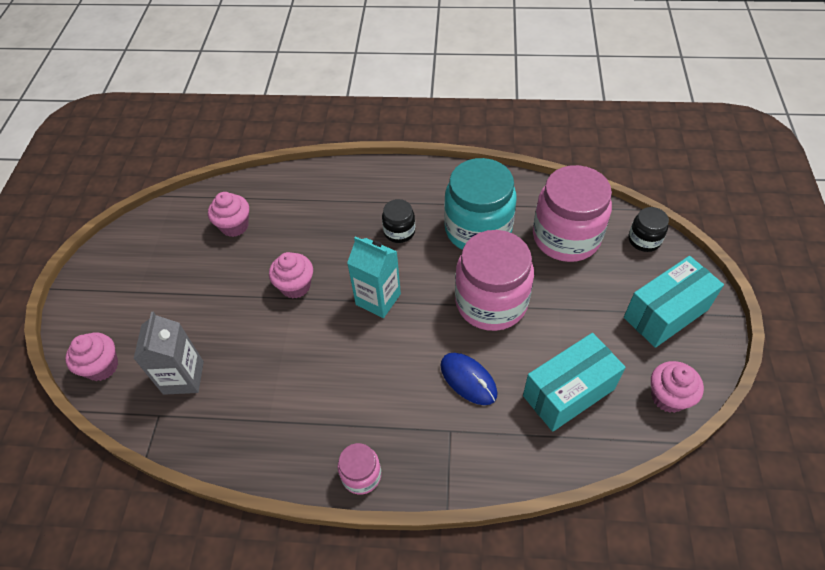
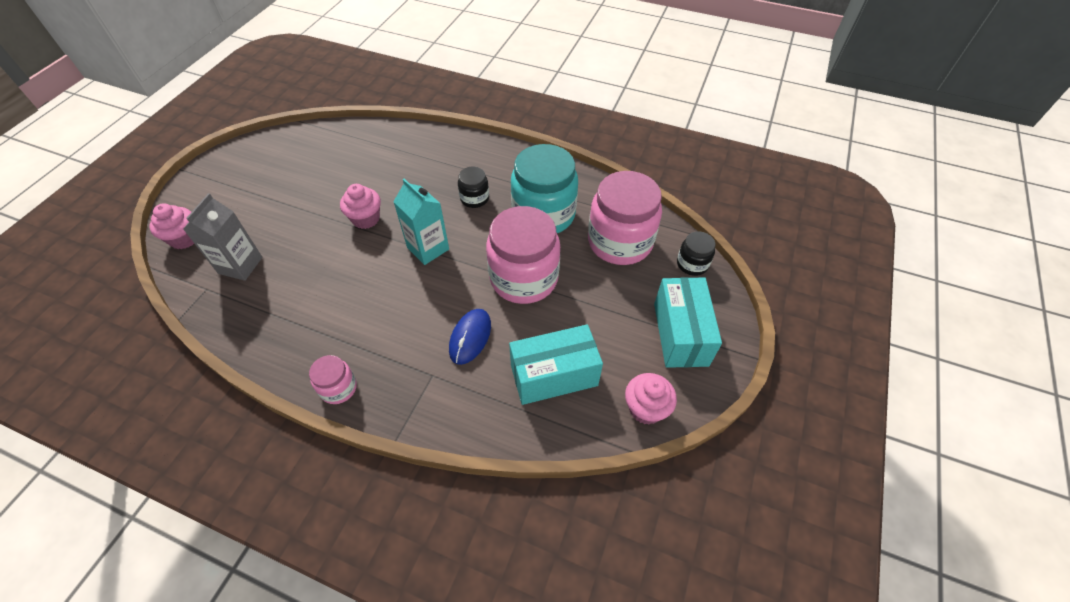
camera: 15 degrees right, 0 degrees up
(234, 226) = (343, 159): pink cupcake -> none
(468, 380) = (470, 337): blue mouse -> blue mouse turned 45 degrees clockwise
(665, 313) = (680, 334): turquoise box -> turquoise box turned 75 degrees counterclockwise

